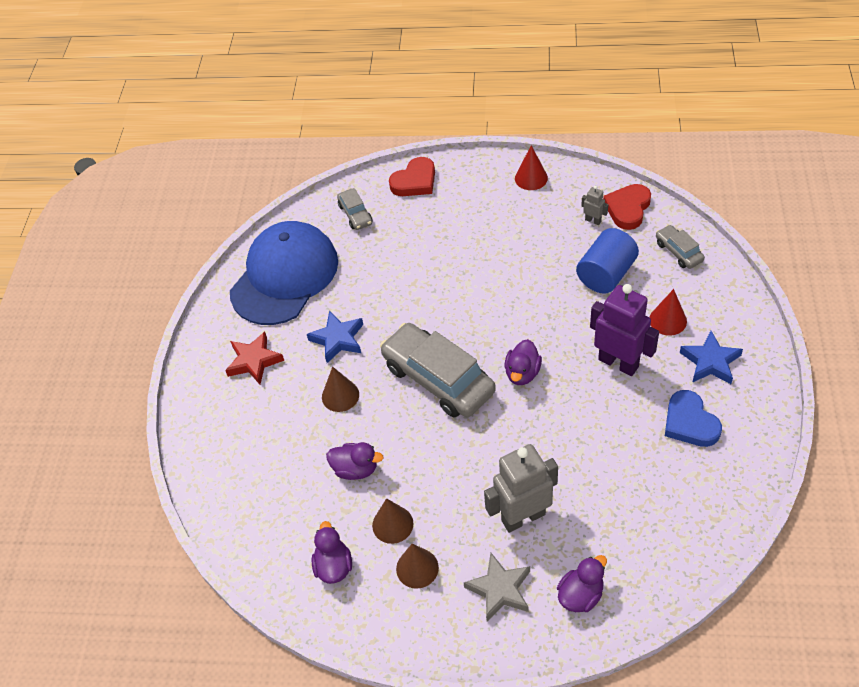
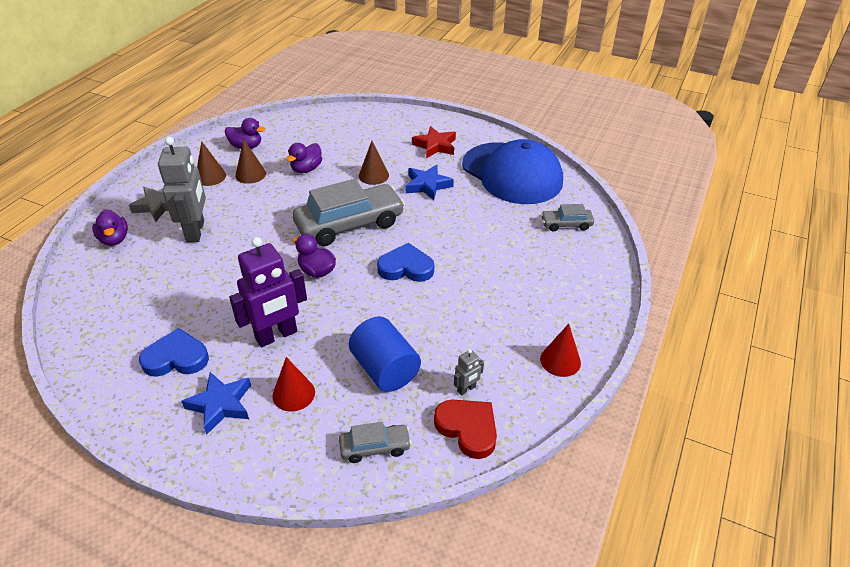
camera: 105 degrees right, 10 degrees down
(415, 181) = (595, 272): red heart -> none
(479, 307) = (406, 267): none -> blue heart

